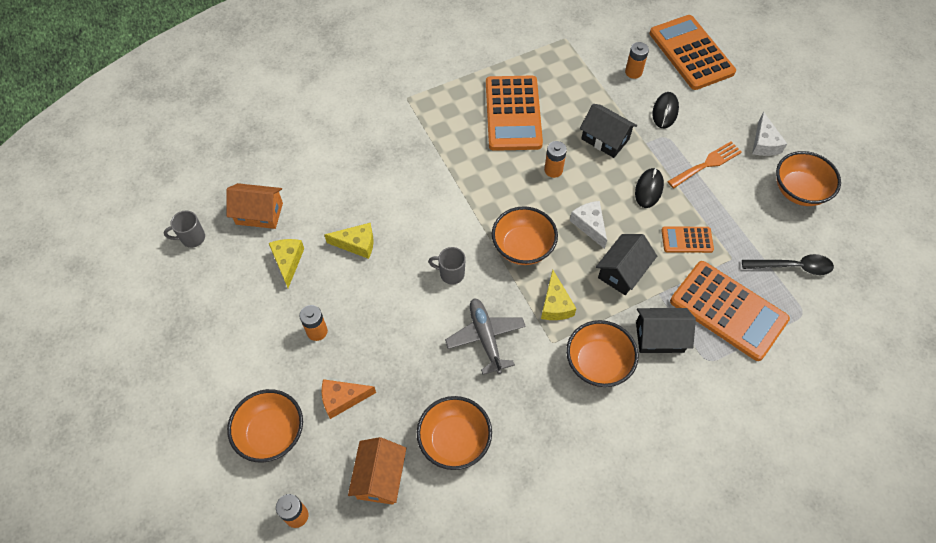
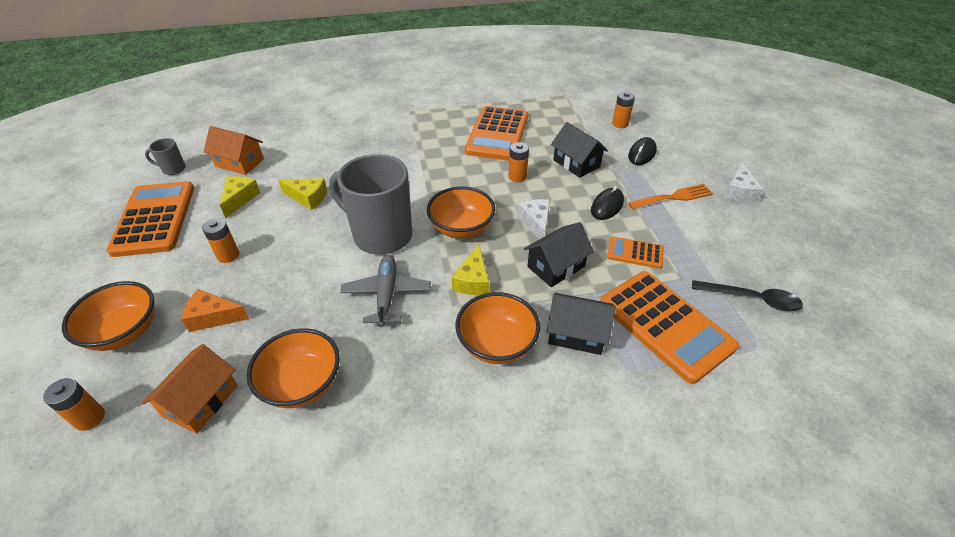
camera: 15 degrees right, 15 degrees down
(451, 274) = (381, 235): grey mug -> grey mug, size x2.33
(691, 53) = (679, 119): orange calculator -> orange calculator (154, 219)
(799, 191) = (771, 234): orange bowl -> none

